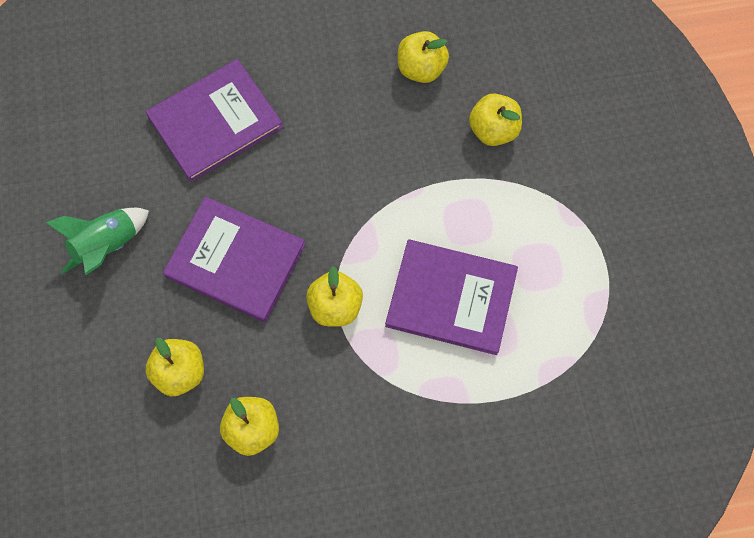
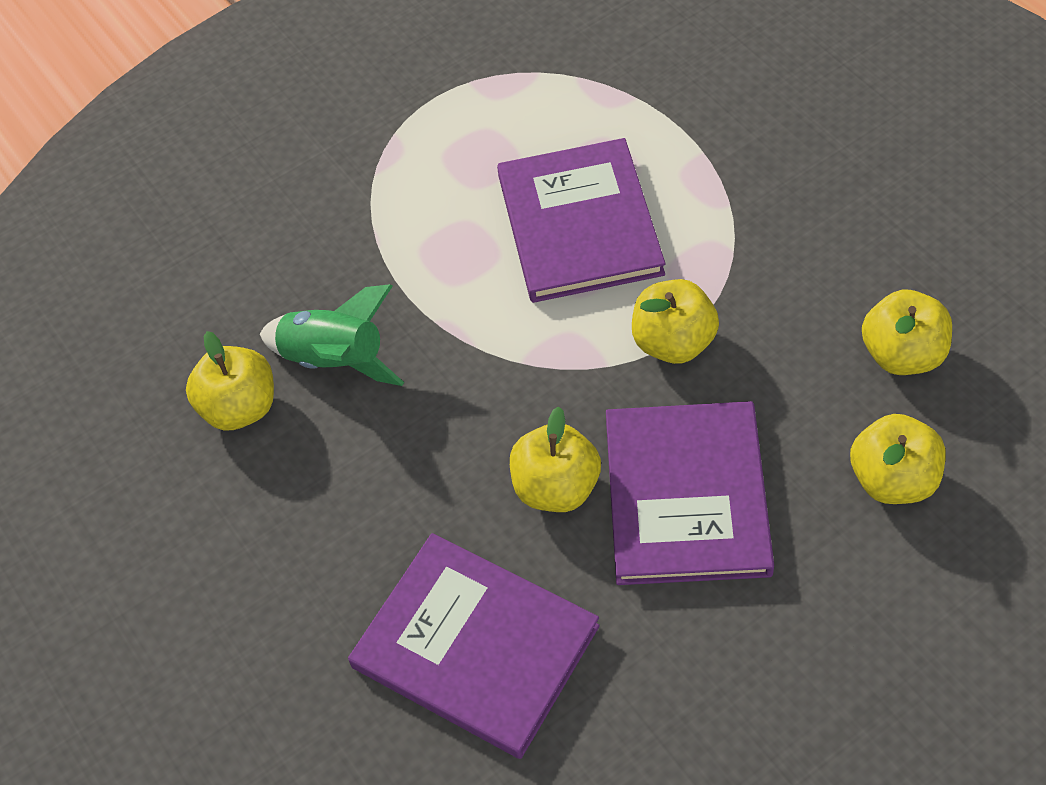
camera: 110 degrees left, 15 degrees down
(107, 246) = (777, 690): green rocket -> green rocket (335, 360)
(493, 130) = (302, 280): yellow apple -> yellow apple (556, 487)

